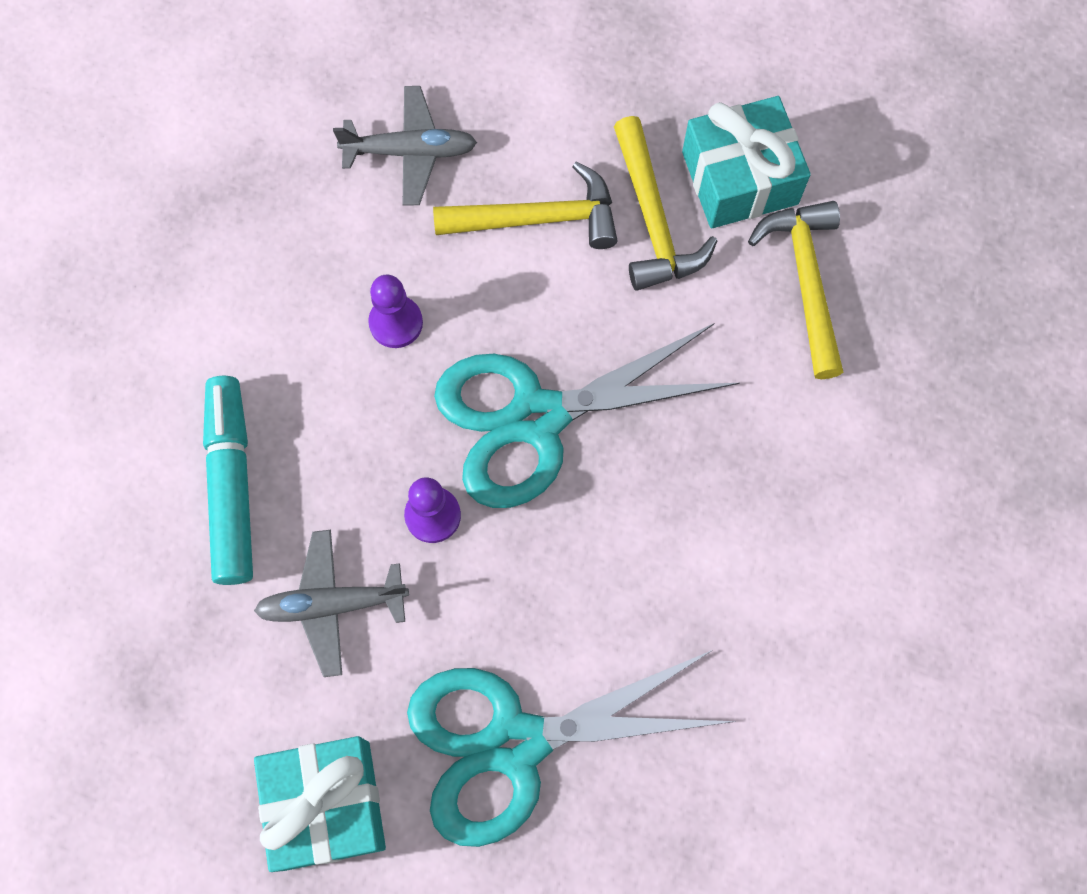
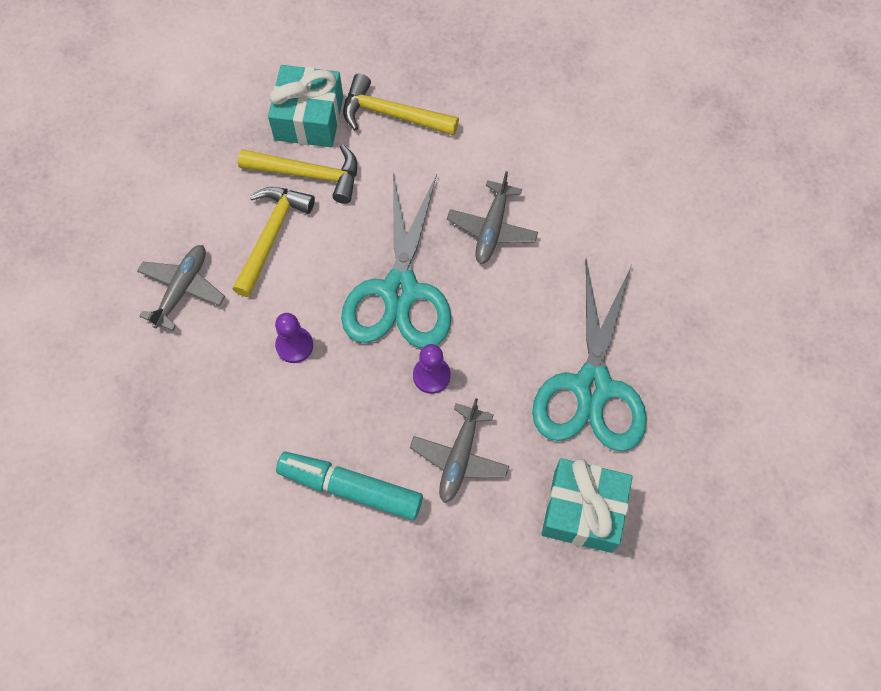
camera: 65 degrees left, 5 degrees down
(694, 497) = (492, 229): none -> grey plane

